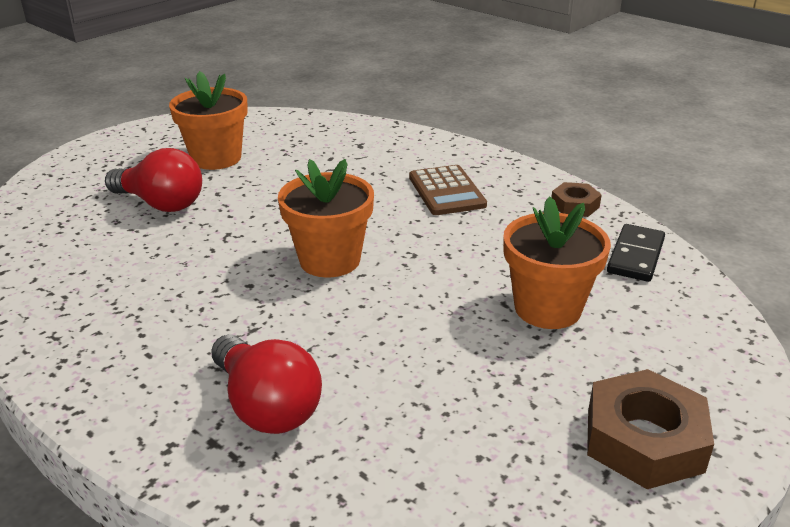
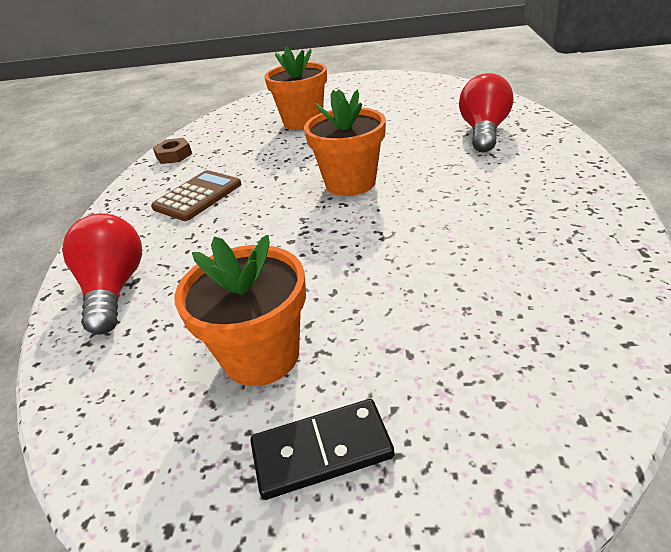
camera: 125 degrees left, 5 degrees up
(161, 204) = (400, 308): red light bulb -> red light bulb (115, 289)
(635, 256) = (222, 125): black domino -> black domino (322, 451)
(644, 440) = (361, 85): brown nut -> none

